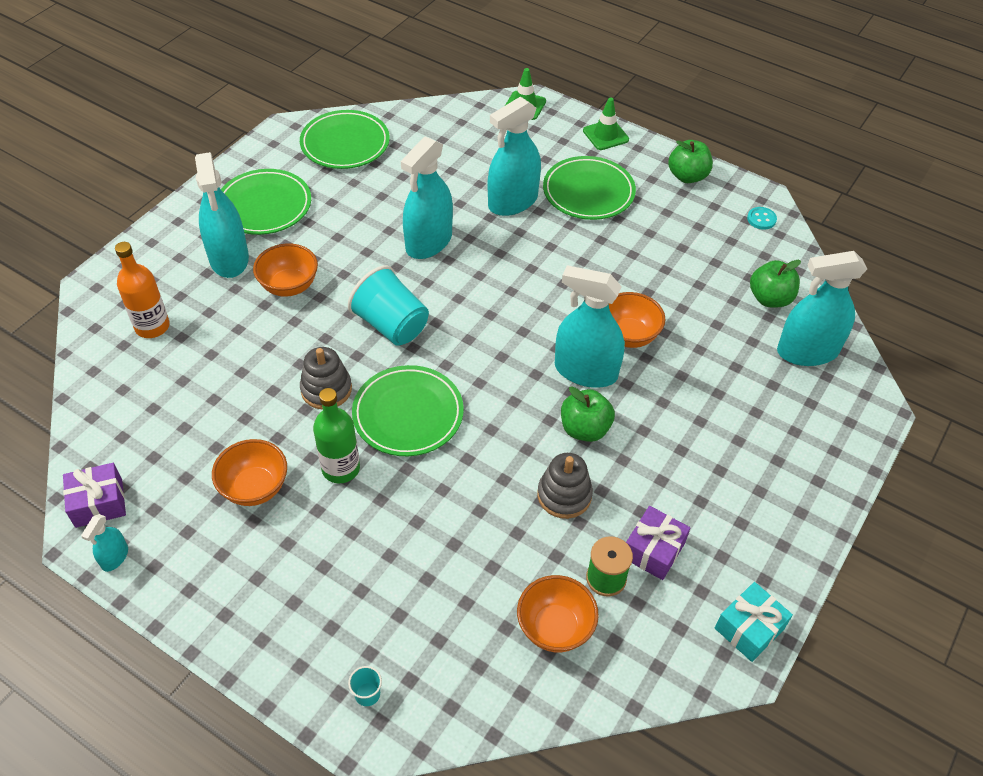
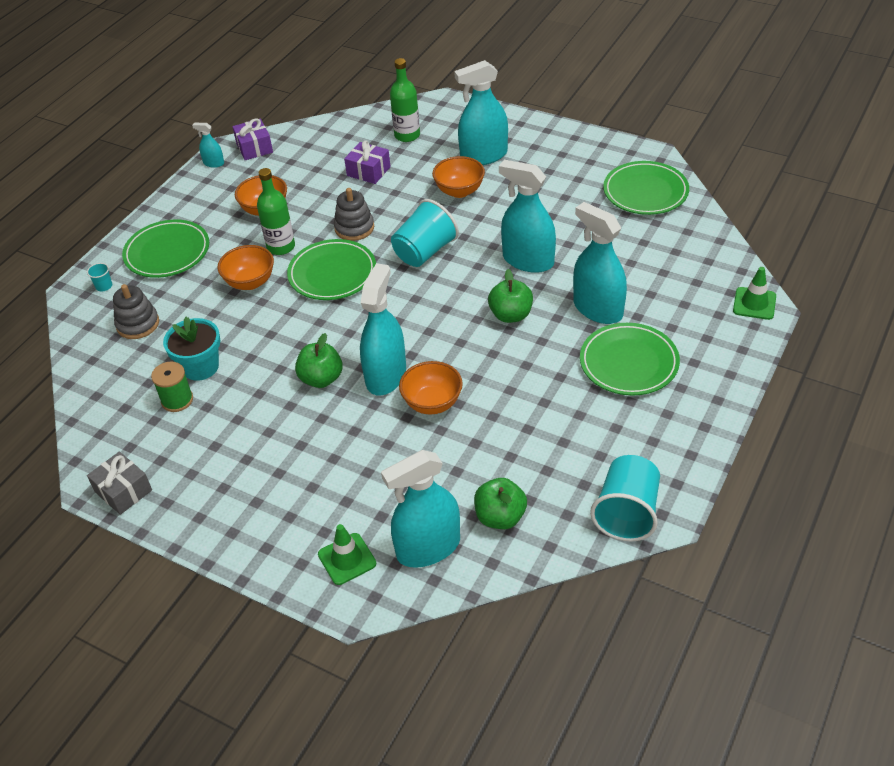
camera: 90 degrees right, 5 degrees down
(152, 326) = (407, 135): orange bottle -> green bottle
(264, 206) = (549, 162): green plate -> green plate (167, 252)
(551, 554) = (200, 367): none -> turquoise flower pot
(555, 627) = (139, 373): orange bowl -> orange bowl (250, 282)
(564, 495) = (254, 370): grey stacking toy -> grey stacking toy (138, 324)
(605, 135) = (729, 371): green traffic cone -> green traffic cone (347, 559)
(653, 550) = (200, 428): purple gift -> purple gift (368, 171)
(687, 176) = (681, 444): green apple -> green apple (511, 315)
(749, 628) = (123, 491): turquoise gift -> grey gift
(761, 219) = (627, 513): turquoise button -> turquoise cup
(807, 351) = (428, 547): turquoise spray bottle -> turquoise spray bottle turned 105 degrees counterclockwise

